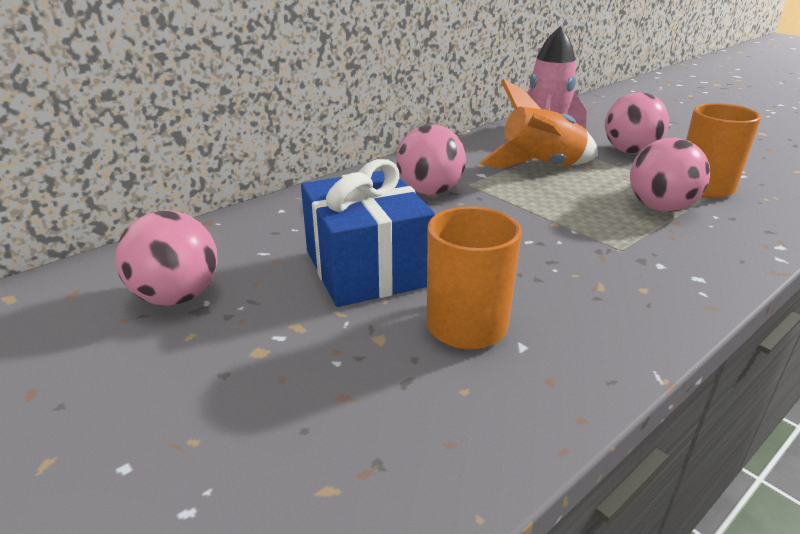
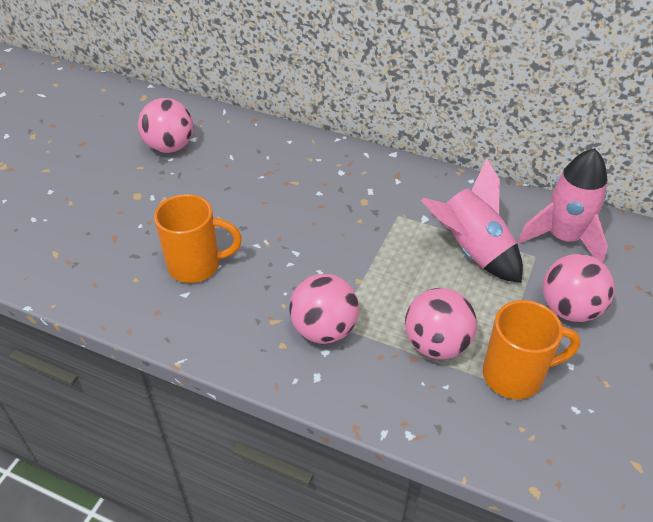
camera: 65 degrees right, 15 degrees up
(367, 268) = (236, 204): blue gift -> none
(430, 191) = (368, 199): pink ball -> pink ball (324, 330)
(541, 166) = (471, 251): orange rocket -> pink rocket

